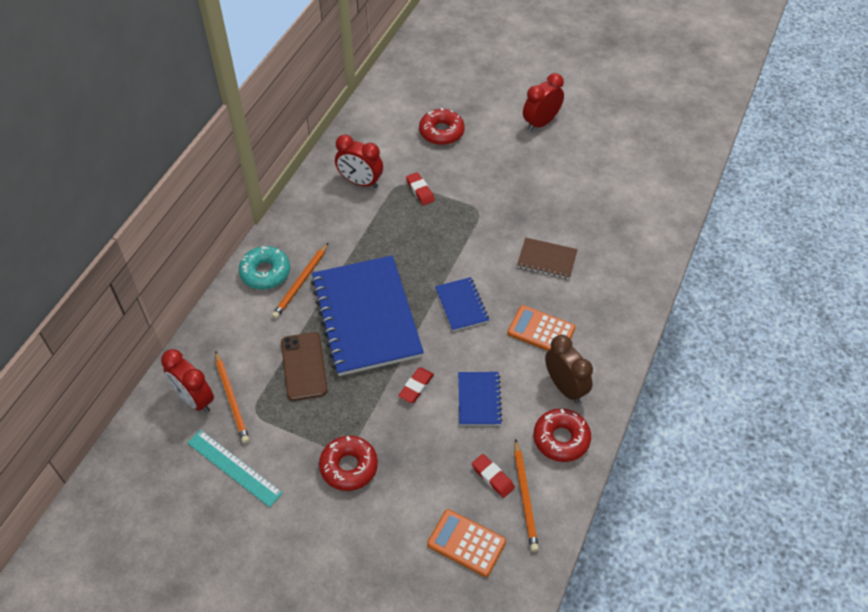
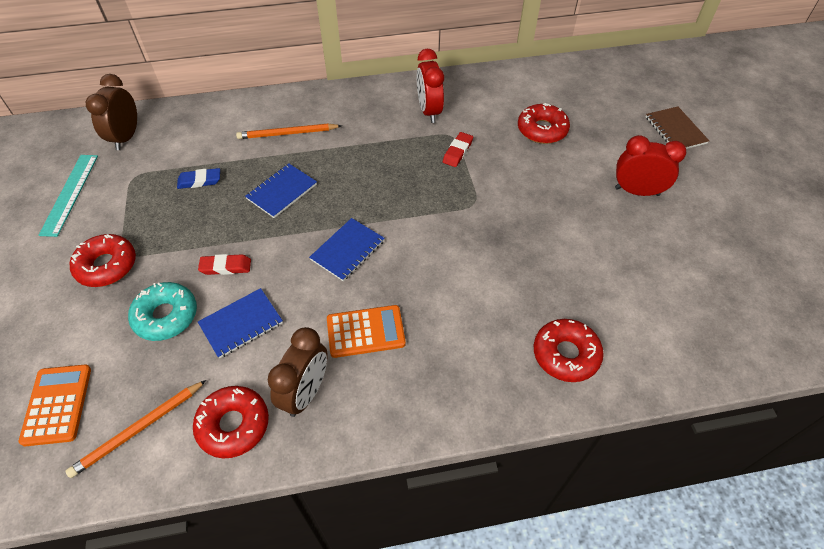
camera: 55 degrees right, 0 degrees up
(194, 399) = (126, 137): red clock -> brown clock
(232, 399) = (139, 157): orange pencil -> none
(265, 272) = (281, 109): turquoise donut -> turquoise donut (166, 316)
(304, 366) = (199, 181): brown phone -> blue eraser
(366, 317) = (282, 192): blue notebook -> blue notebook, size x0.45
(492, 477) = (150, 386): red eraser -> none
(541, 331) = (365, 332): orange calculator -> orange calculator turned 90 degrees clockwise
(547, 259) = (463, 288): brown notebook -> brown notebook (675, 130)
(634, 239) = (565, 354): none -> red donut

